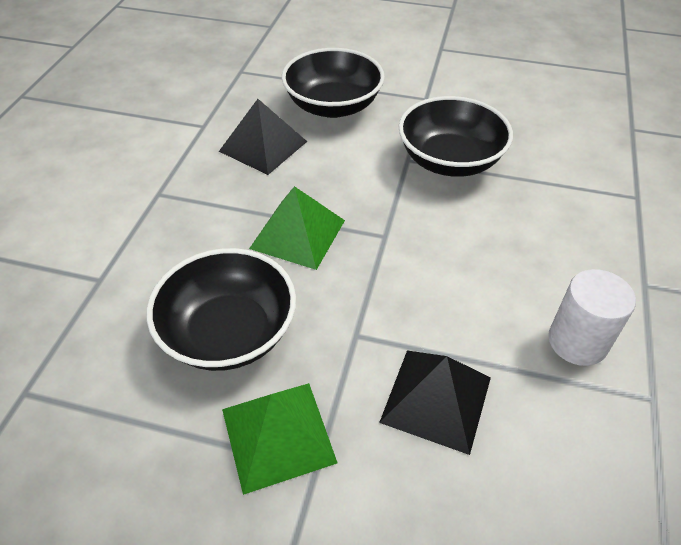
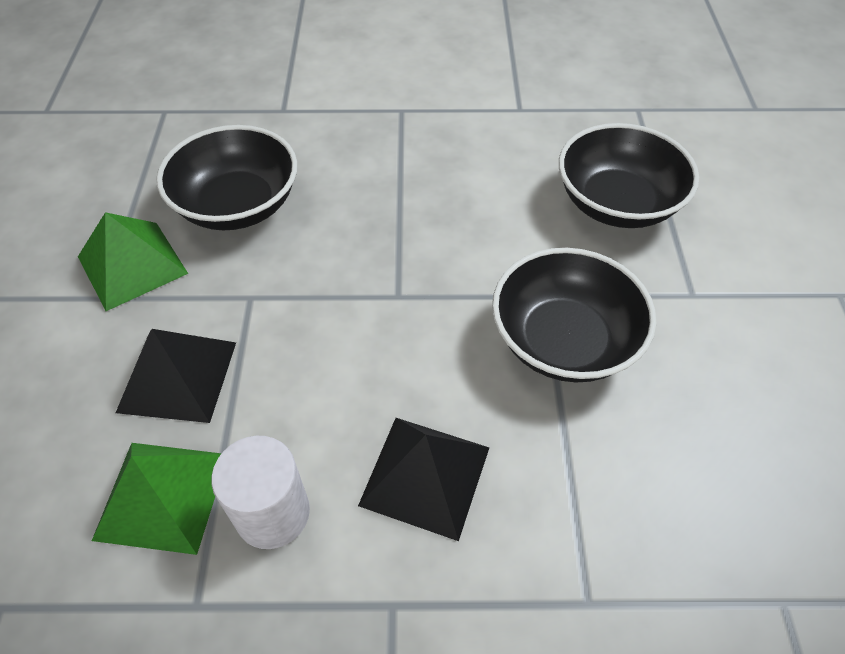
camera: 75 degrees right, 5 degrees up
(263, 146) = (507, 162): black pyramid -> black pyramid (425, 475)
(297, 234) = (377, 222): green pyramid -> green pyramid (162, 495)

